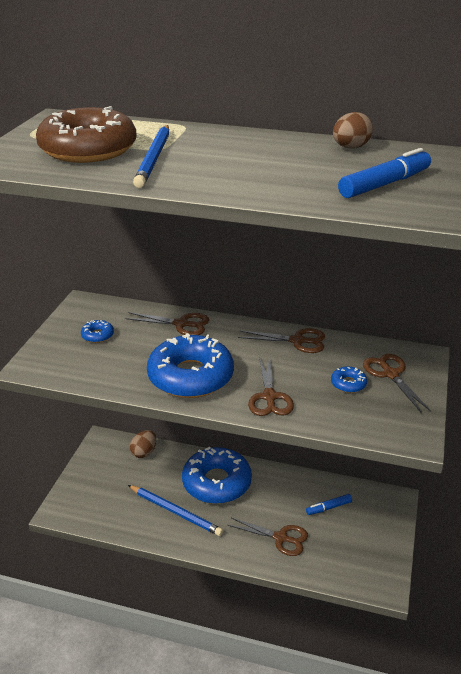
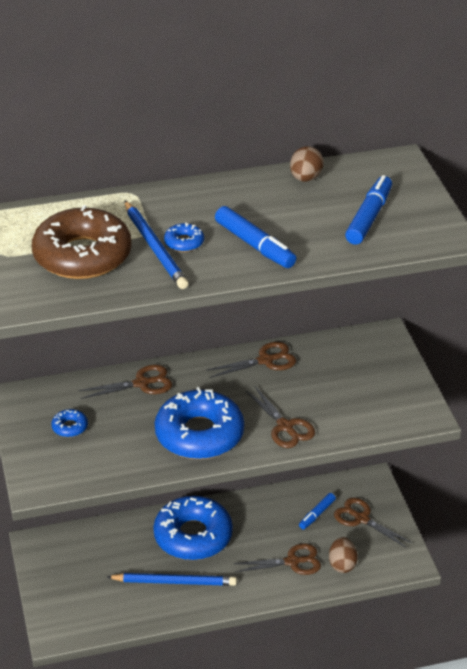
camera: 30 degrees left, 5 degrees up
(144, 452) = (93, 537): brown egg -> brown egg (342, 564)
(245, 177) = (255, 245): none -> blue marker
(348, 384) = (341, 387): blue donut -> blue donut (184, 242)
(390, 374) = (370, 364): brown scissors -> brown scissors (361, 518)

